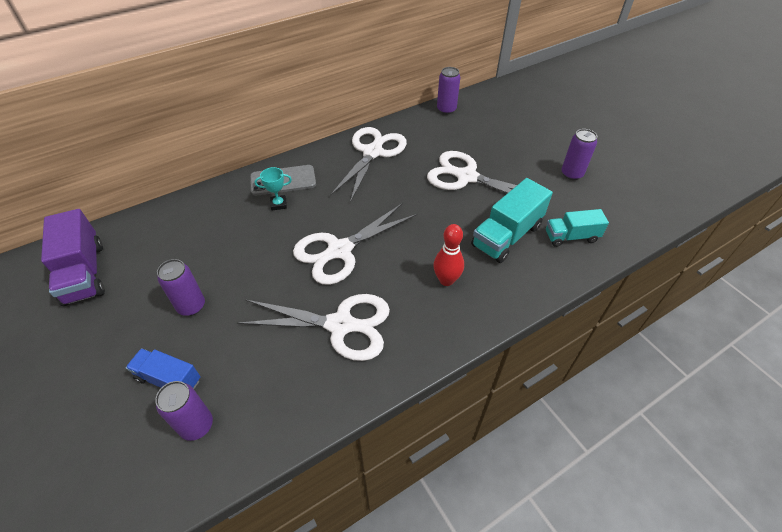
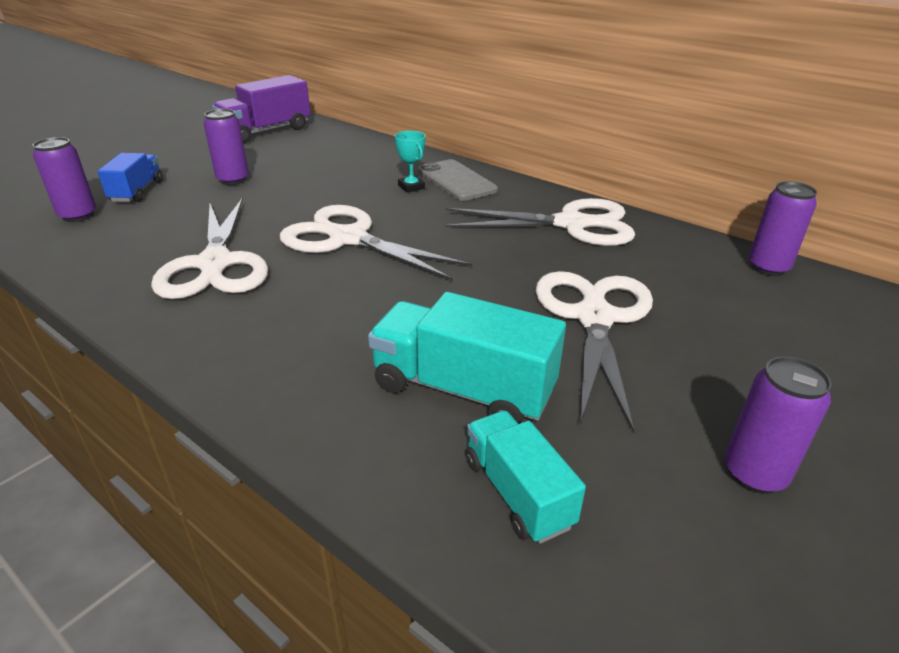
camera: 70 degrees right, 15 degrees down
(446, 280) = (321, 335): red bowling pin -> none

